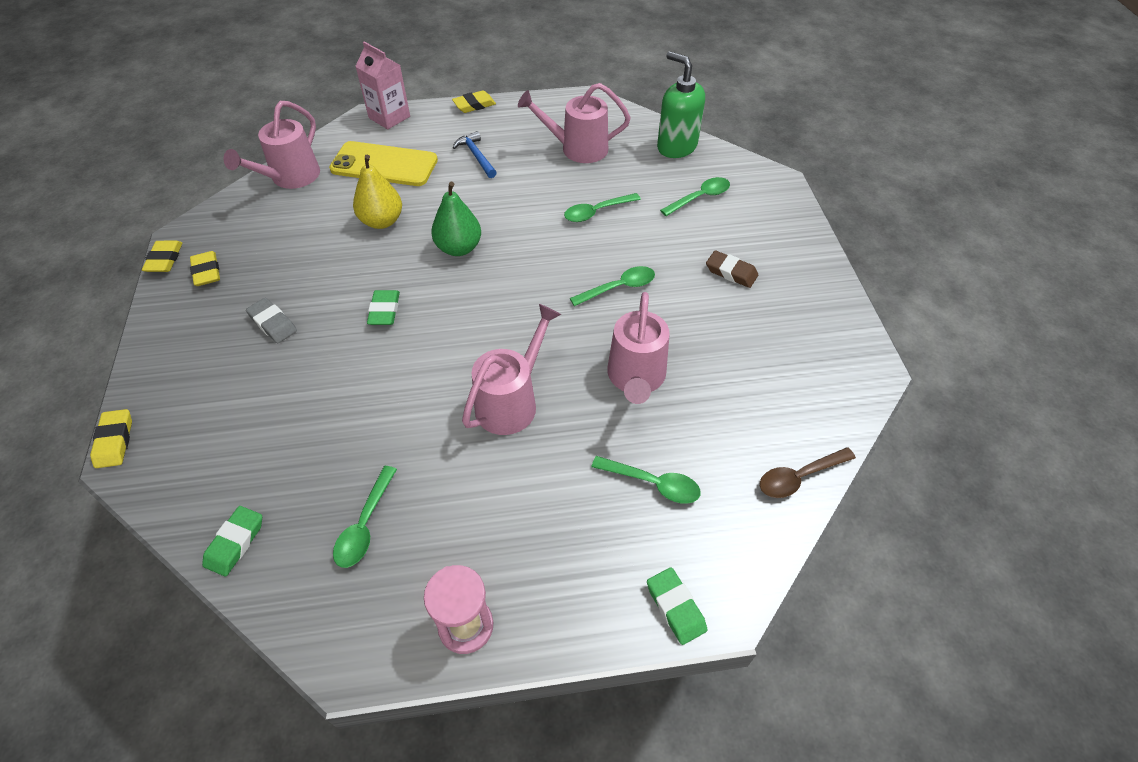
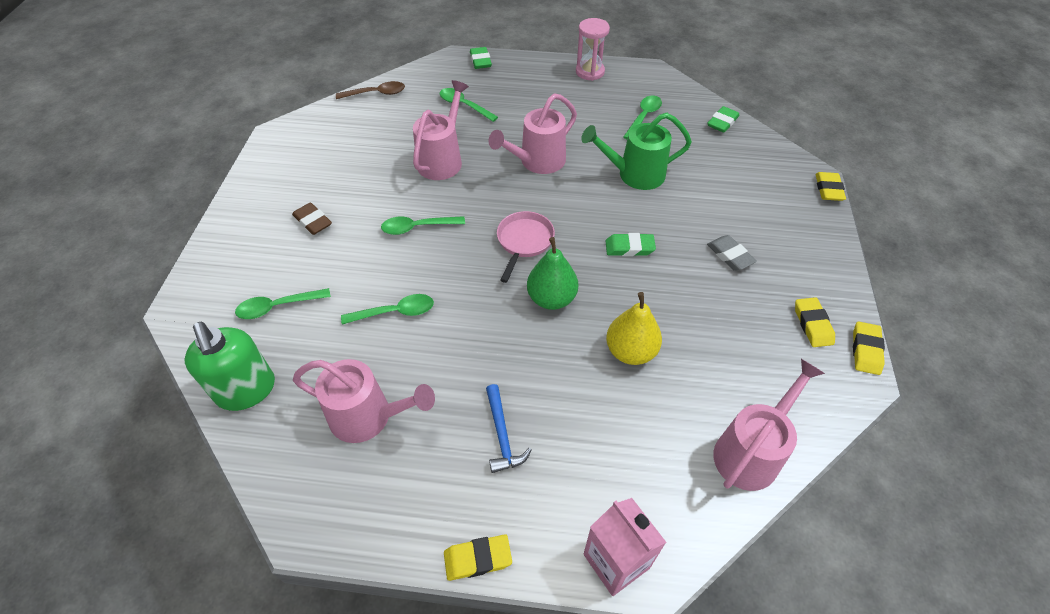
camera: 165 degrees left, 0 degrees up
(380, 408) = (634, 174): none -> green watering can
(384, 165) = (626, 448): yellow phone -> none
(384, 310) = (629, 248): green eraser -> green eraser turned 75 degrees clockwise
(500, 295) = (524, 242): none -> pink pan

